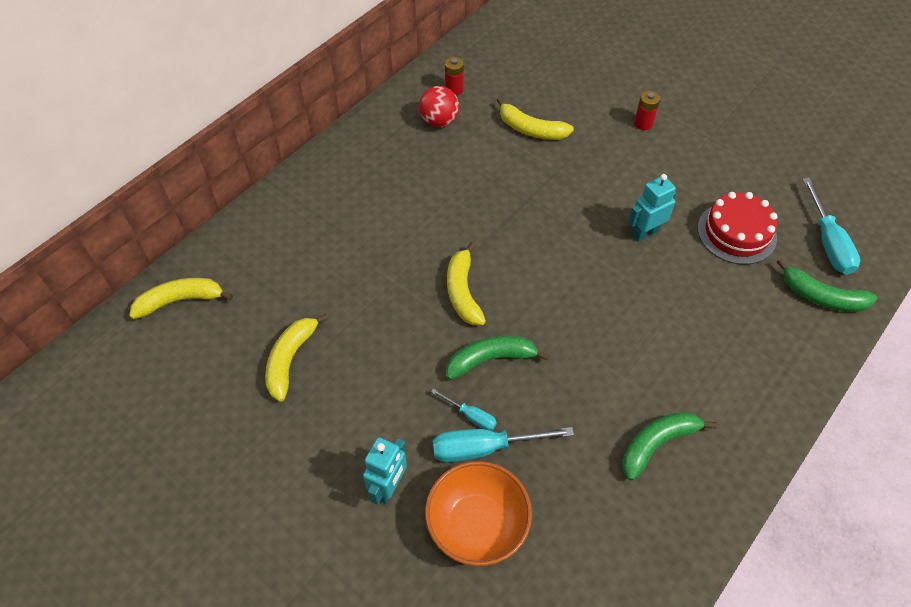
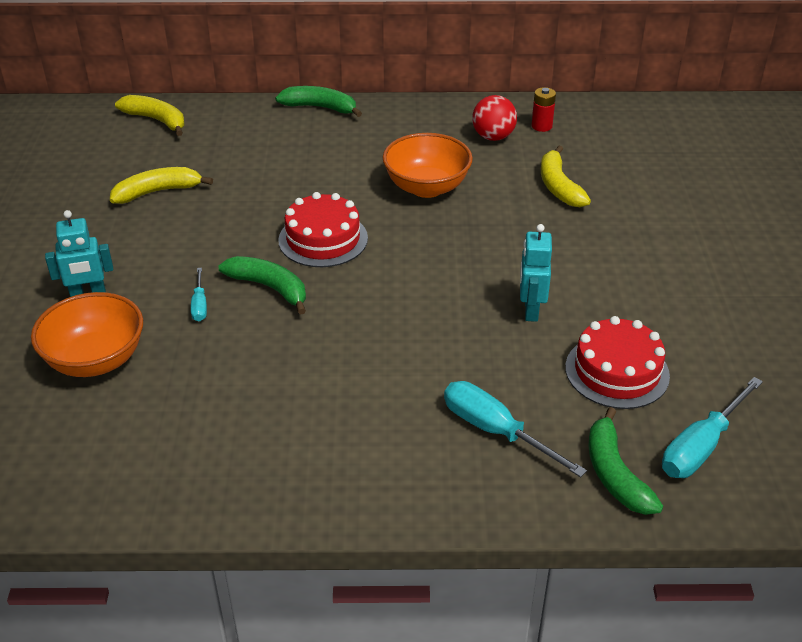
camera: 50 degrees right, 15 degrees down
(461, 195) = (426, 187): none -> orange bowl
(463, 292) = (323, 239): yellow banana -> red cake
(484, 448) = (175, 328): turquoise screwdriver -> turquoise screwdriver (495, 431)
(643, 123) = (671, 245): red battery -> none
(645, 233) = (530, 310): turquoise robot -> turquoise robot turned 105 degrees counterclockwise
(657, 444) = (286, 430): green banana -> green banana (320, 107)

